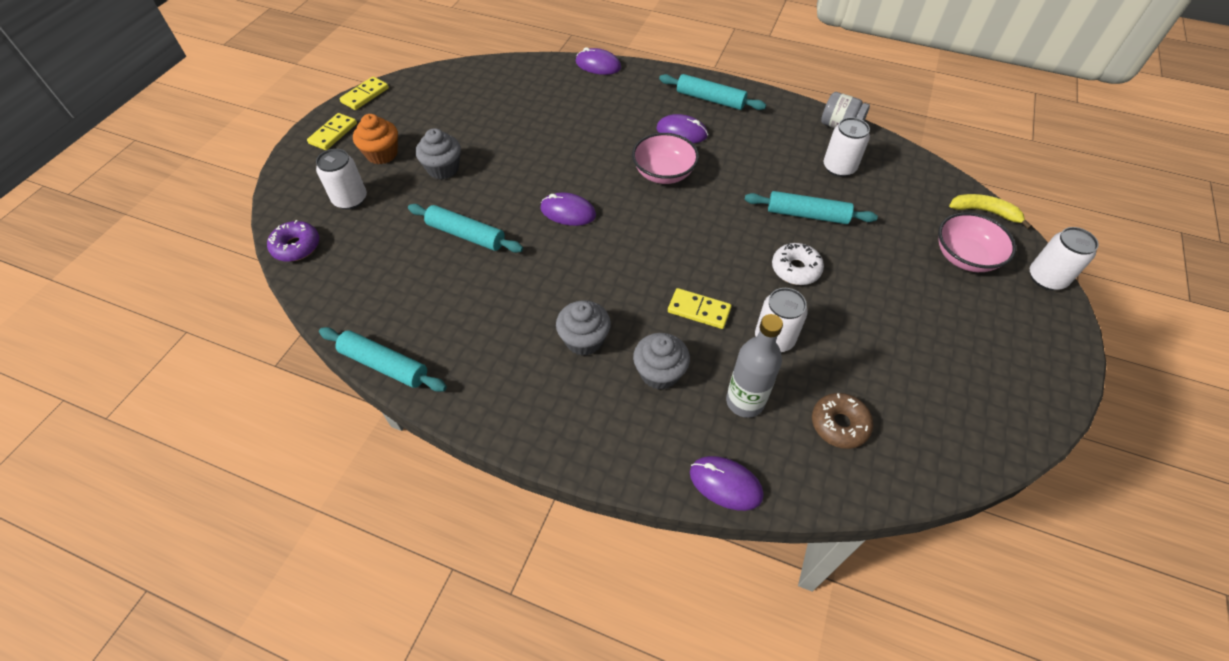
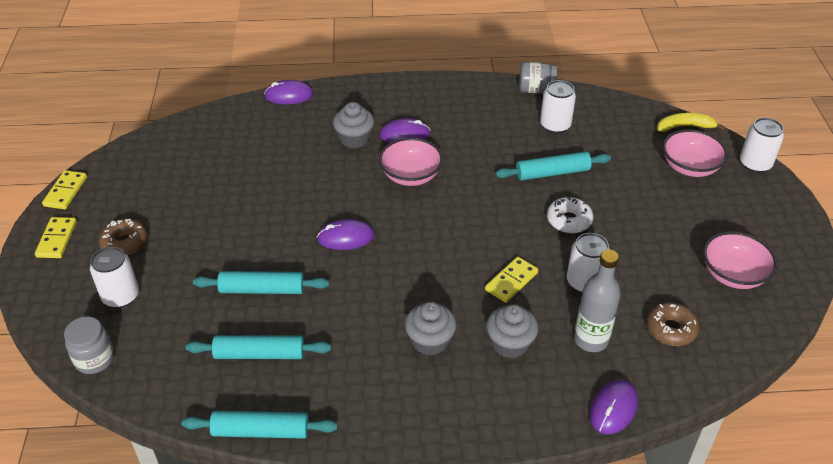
camera: 25 degrees left, 10 degrees down
(296, 247) = (94, 359): purple donut -> grey jar
(382, 154) = (124, 243): orange cupcake -> brown donut
(443, 169) = (198, 237): grey cupcake -> grey cupcake (354, 139)
(699, 310) = (511, 281): yellow domino -> yellow domino turned 45 degrees counterclockwise
(710, 99) = (412, 98): turquoise rolling pin -> turquoise rolling pin (260, 354)
(725, 484) = (613, 408): purple mouse -> purple mouse turned 60 degrees counterclockwise
(948, 392) = (733, 274): none -> pink bowl

